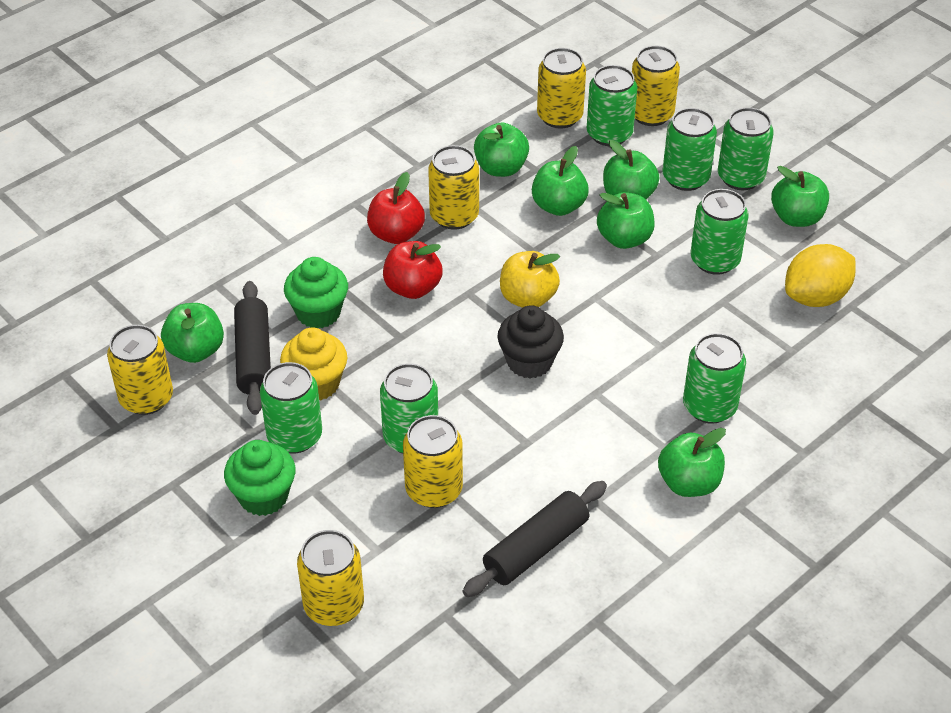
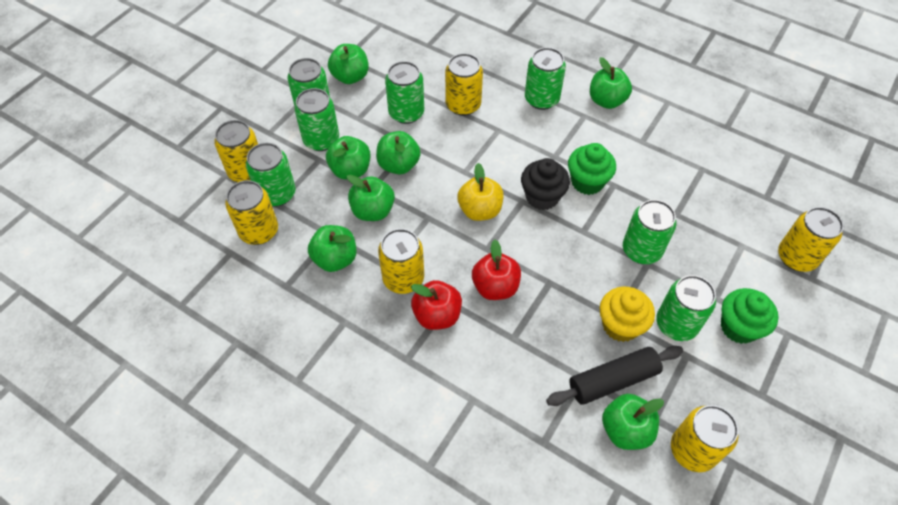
camera: 105 degrees left, 10 degrees up
(318, 313) = (547, 347): green cupcake -> green cupcake (587, 182)
(434, 489) = (678, 226): yellow can -> yellow can (463, 105)
(536, 548) = (694, 163): black rolling pin -> none
(815, 297) = (425, 61): yellow lemon -> none

